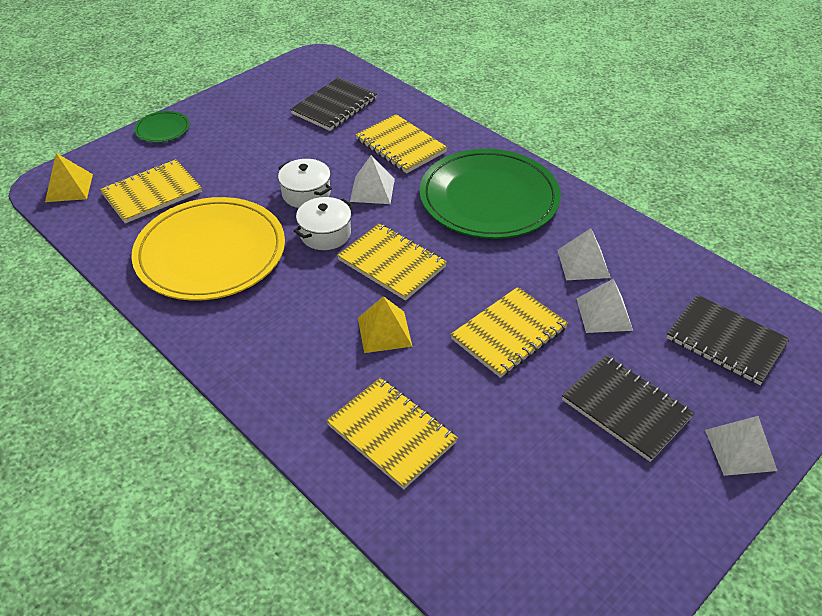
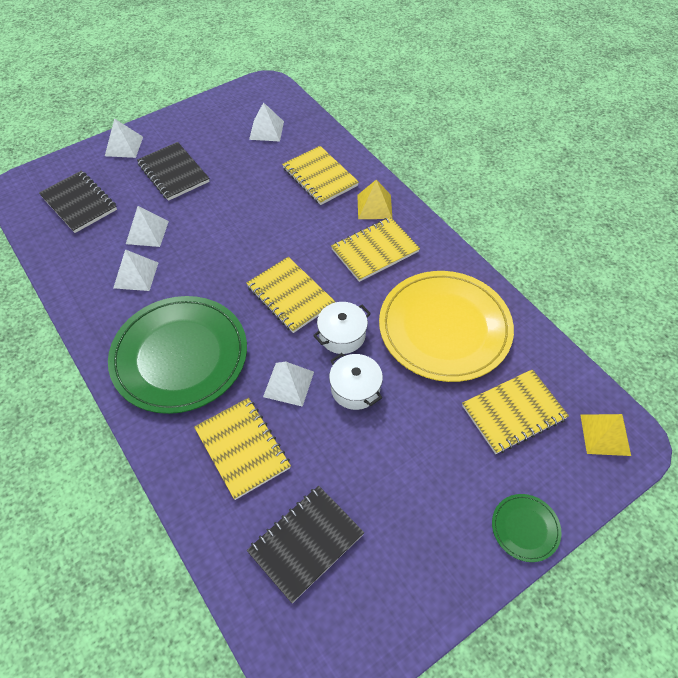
camera: 170 degrees left, 10 degrees up
(384, 331) = (310, 239): yellow pyramid -> yellow pyramid (374, 206)
(509, 334) = (222, 227): yellow notebook -> yellow notebook (375, 250)
(513, 524) = (266, 130): none -> white pyramid

